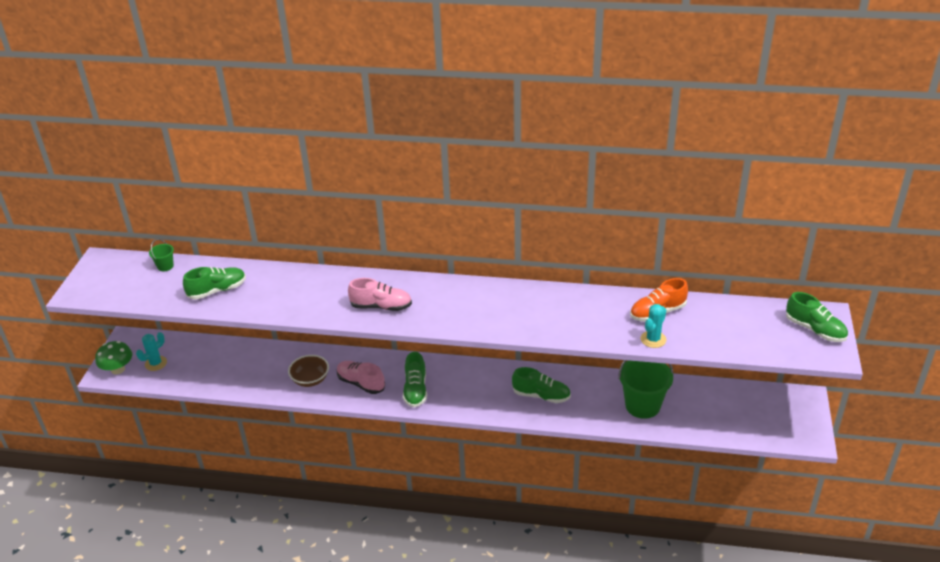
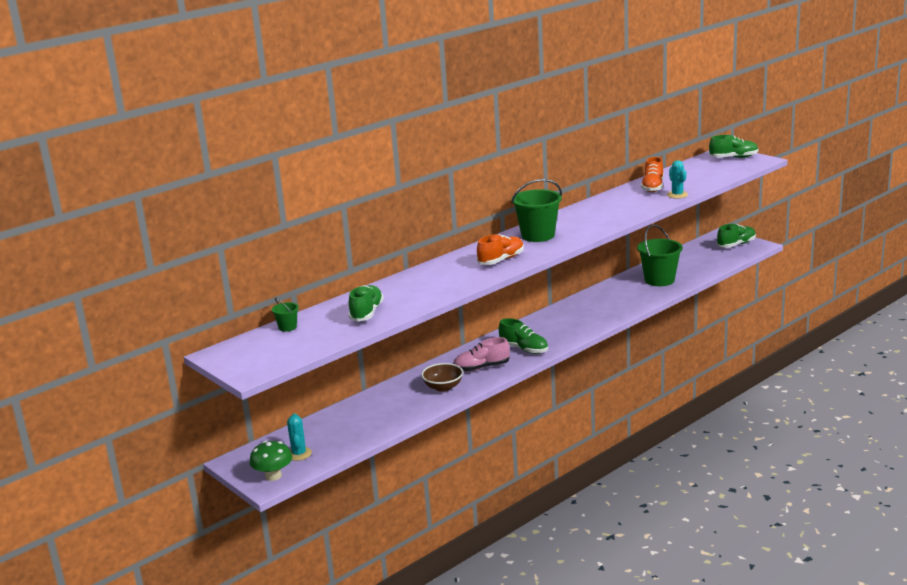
camera: 50 degrees left, 15 degrees down
(381, 306) = (501, 260): pink shoe -> orange shoe
(457, 299) = (538, 235): none -> green bucket
(541, 395) = (600, 308): green shoe -> green shoe (736, 245)

